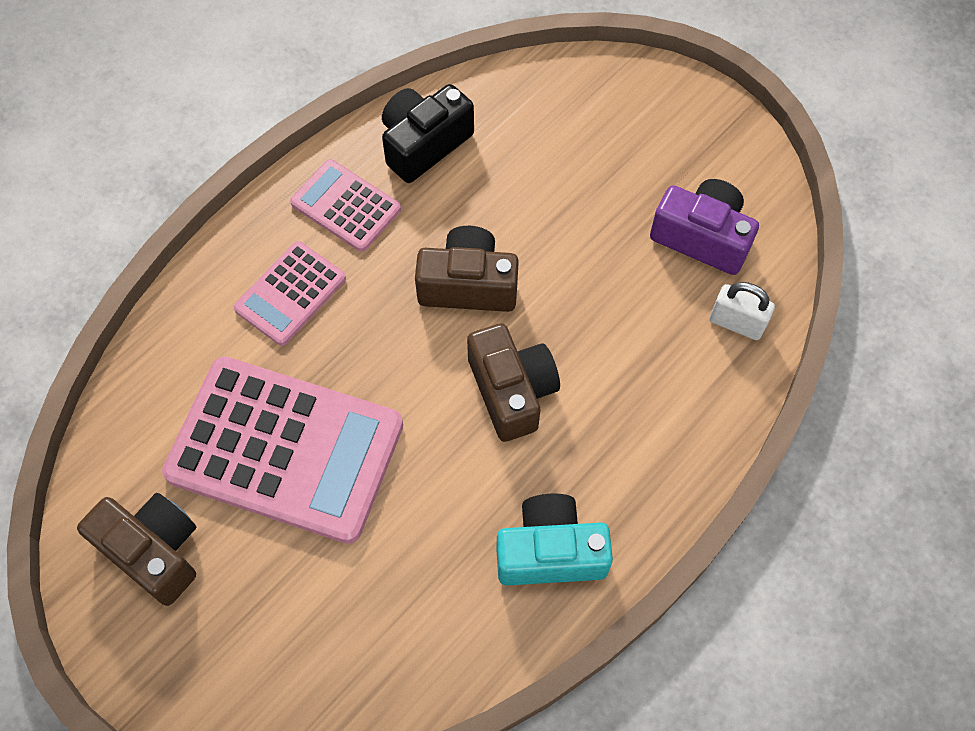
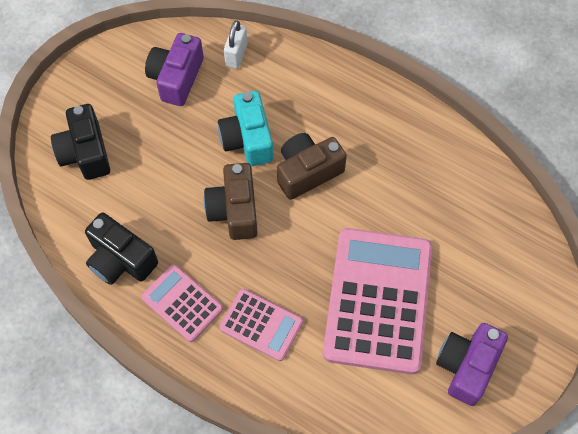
camera: 100 degrees left, 0 degrees up
(154, 551) = (466, 366): brown camera -> purple camera
(346, 206) = (182, 303): pink calculator -> pink calculator turned 105 degrees clockwise
(550, 551) = (406, 136): turquoise camera -> turquoise camera (247, 139)
(592, 117) = (85, 152): none -> black camera

